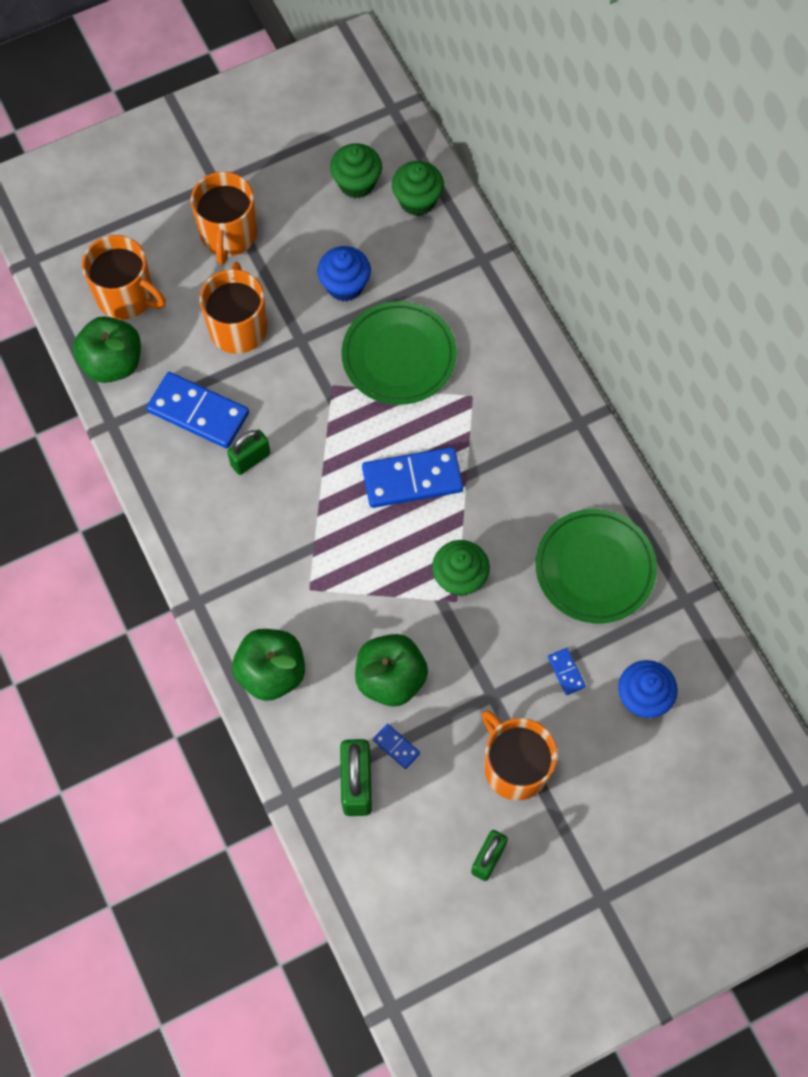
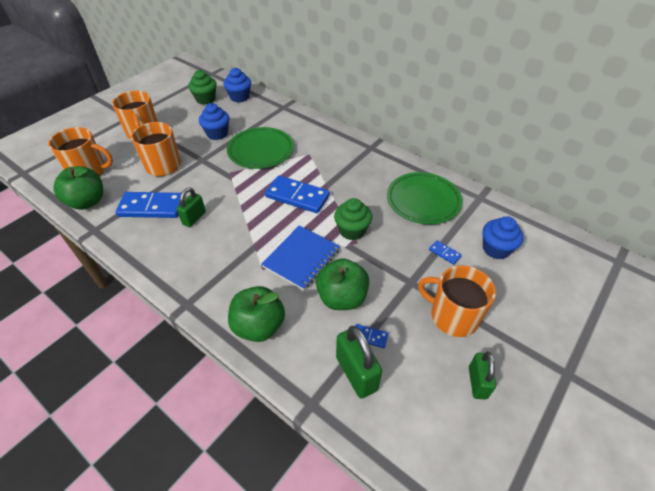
camera: 25 degrees left, 20 degrees down
(368, 594) = (301, 258): none -> blue notebook
(412, 479) = (297, 196): blue domino -> blue domino turned 60 degrees clockwise
(417, 200) = (239, 97): green cupcake -> blue cupcake

